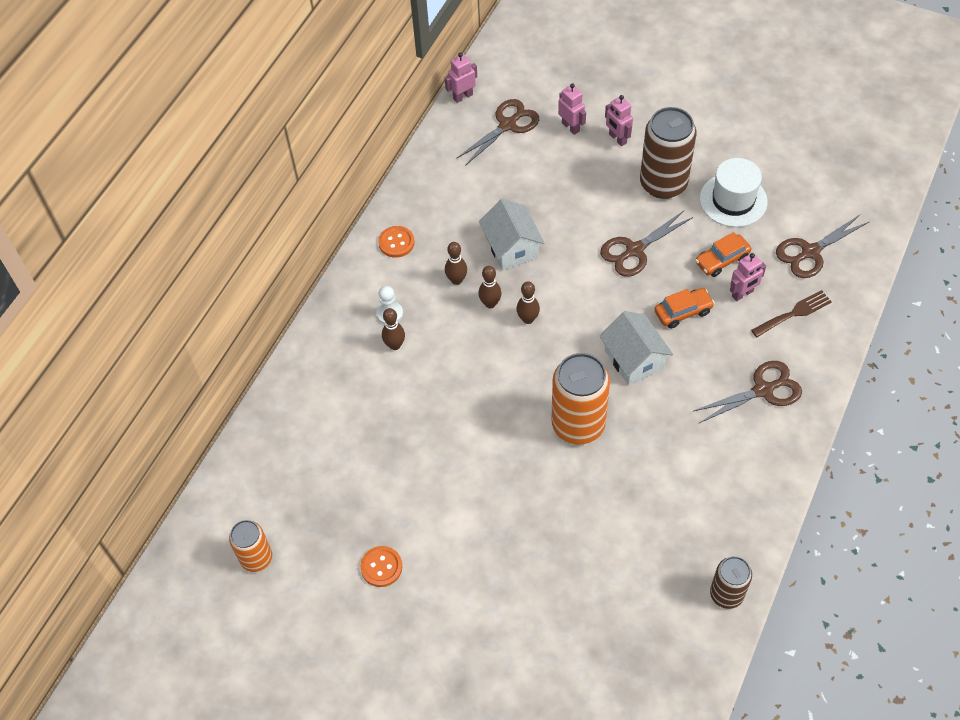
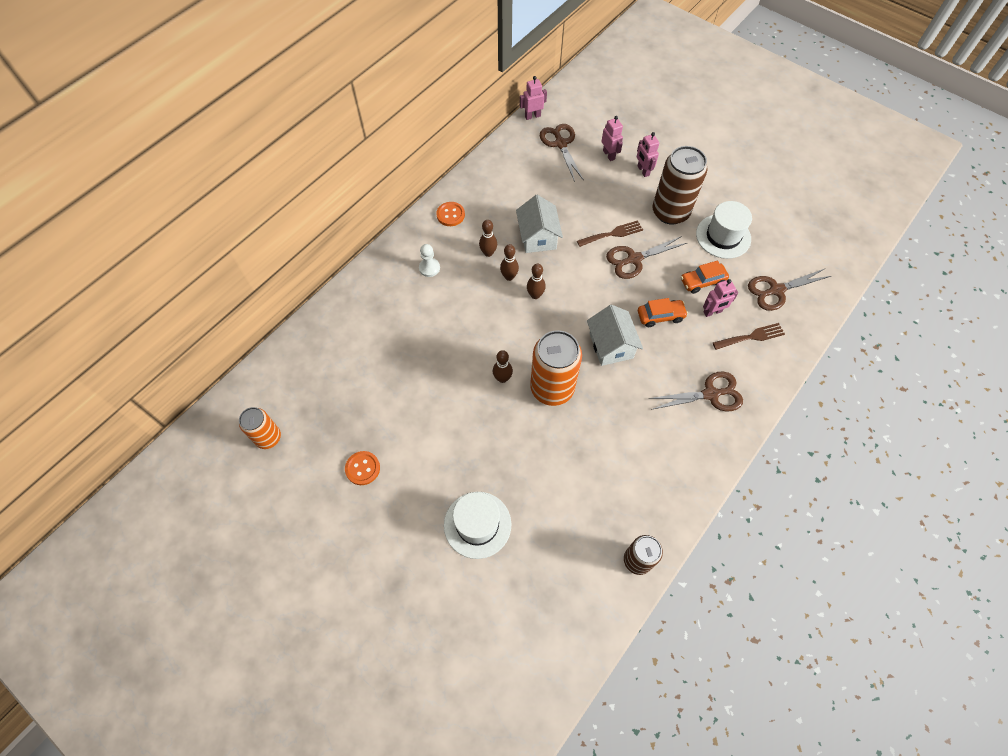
camera: 10 degrees right, 5 degrees up
(395, 345) = (426, 293): brown bowling pin -> brown bowling pin (502, 378)
(507, 125) = (560, 144): brown scissors -> brown scissors turned 75 degrees counterclockwise
(534, 598) = (477, 524): none -> white hat
(601, 225) = (612, 234): none -> brown fork

